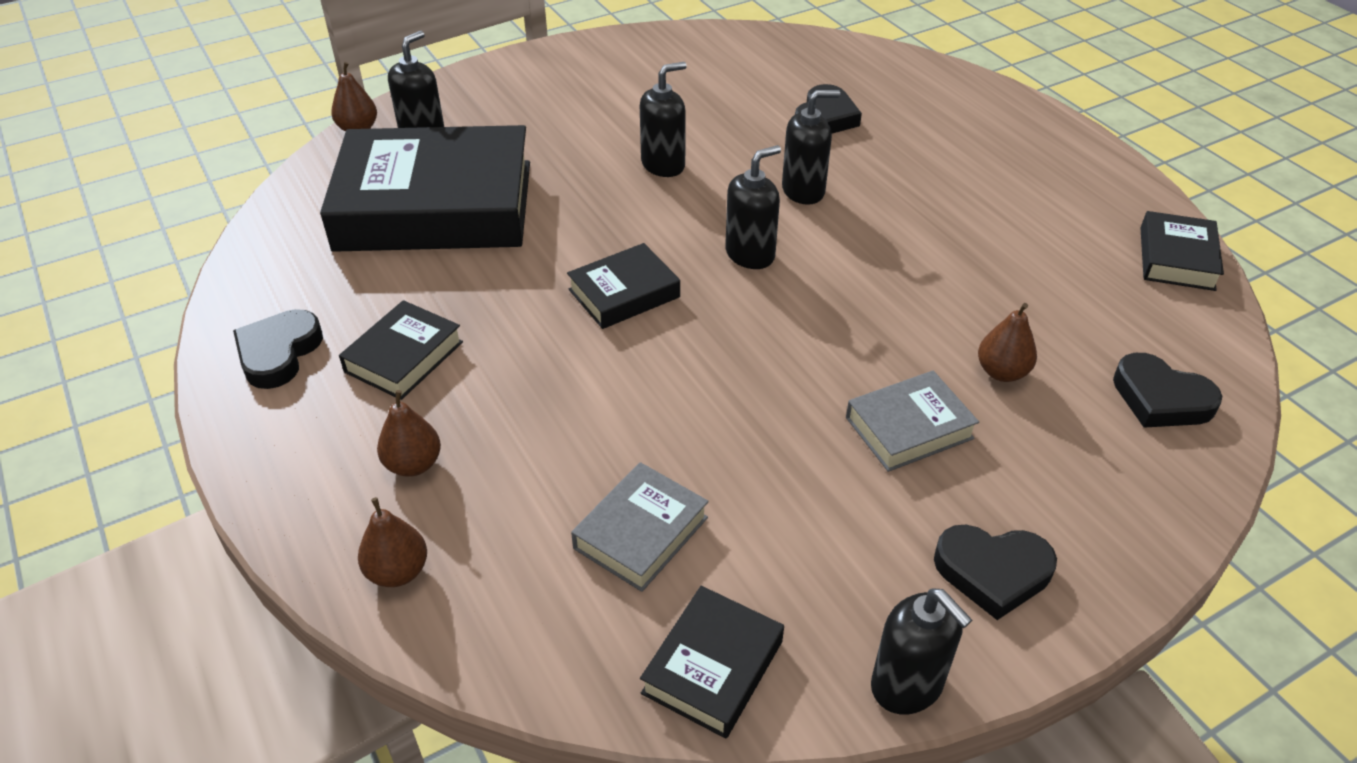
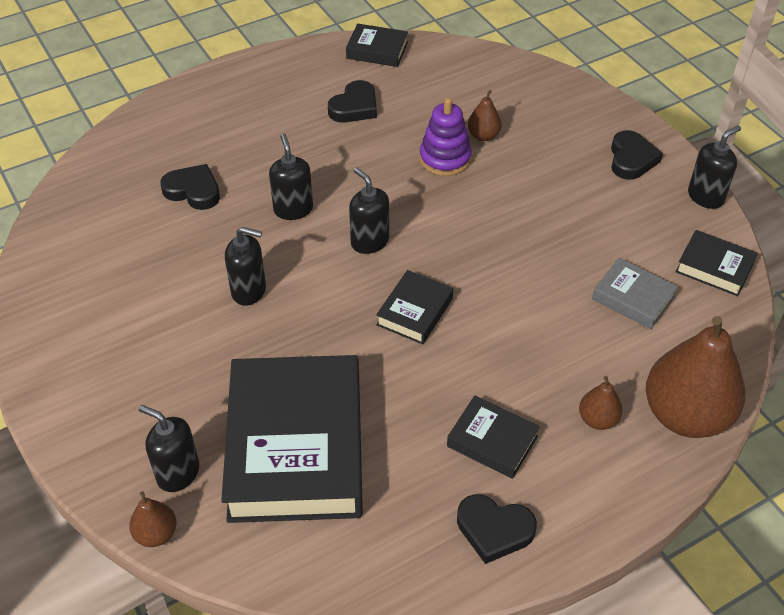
camera: 90 degrees left, 5 degrees up
(398, 571) = (685, 415): brown pear -> brown pear, size x2.23
(624, 293) = (414, 312): black book -> black book turned 60 degrees clockwise
(663, 165) = (249, 291): black soap dispenser -> black soap dispenser turned 135 degrees clockwise
(909, 428) = (533, 178): grey book -> none
(934, 327) = (445, 158): none -> purple stacking toy
(1160, 398) = (499, 80): black heart -> black heart (354, 107)

